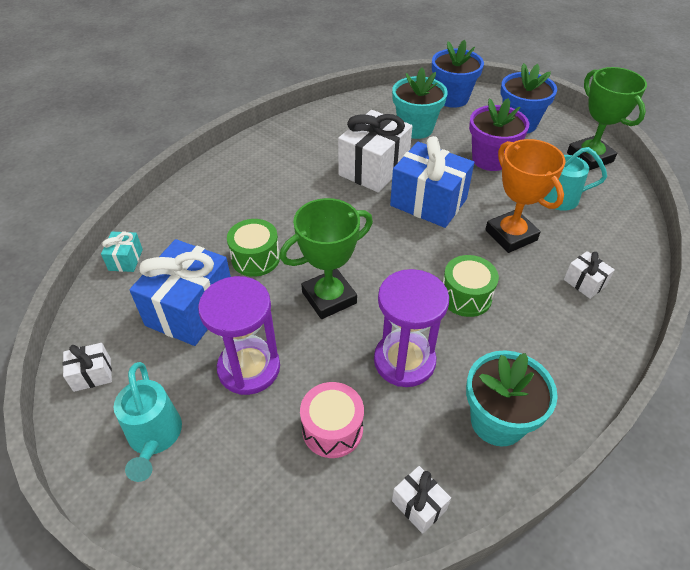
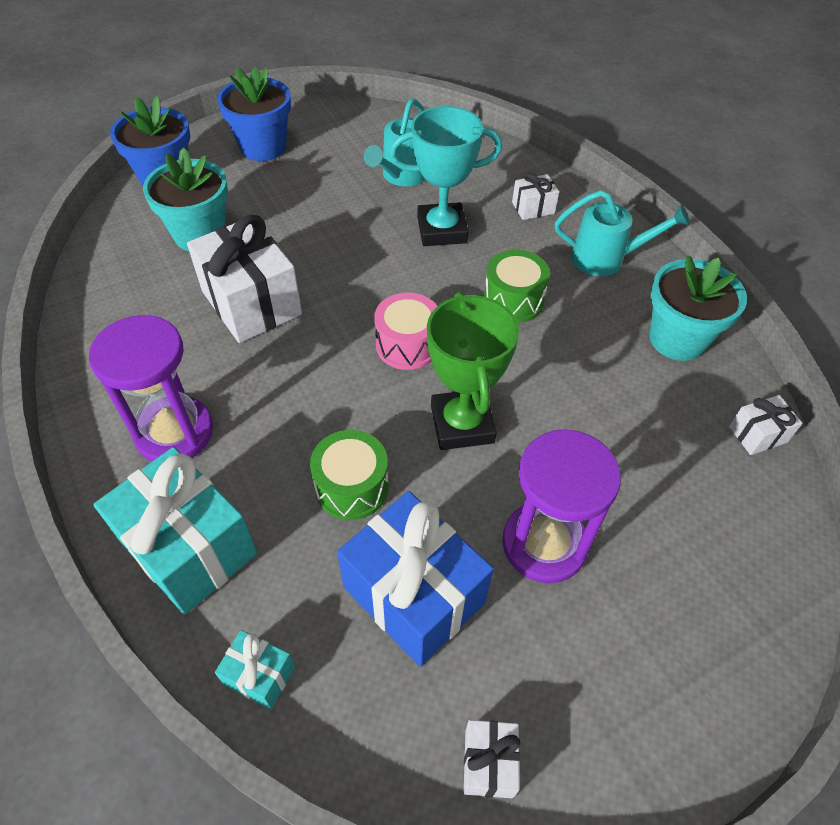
camera: 70 degrees left, 5 degrees up
(154, 437) = (622, 685): turquoise watering can -> turquoise watering can (606, 259)
(191, 207) = (189, 548): none -> turquoise gift
(332, 429) = (655, 480): pink drum -> pink drum (407, 345)
(404, 361) = (583, 384): purple hourglass -> purple hourglass (174, 432)
(428, 202) = (349, 275): blue gift -> none
(490, 159) = (309, 195): purple flower pot -> none
(511, 235) = (442, 230): orange trophy -> turquoise trophy
(589, 157) = (358, 124): green trophy -> none

